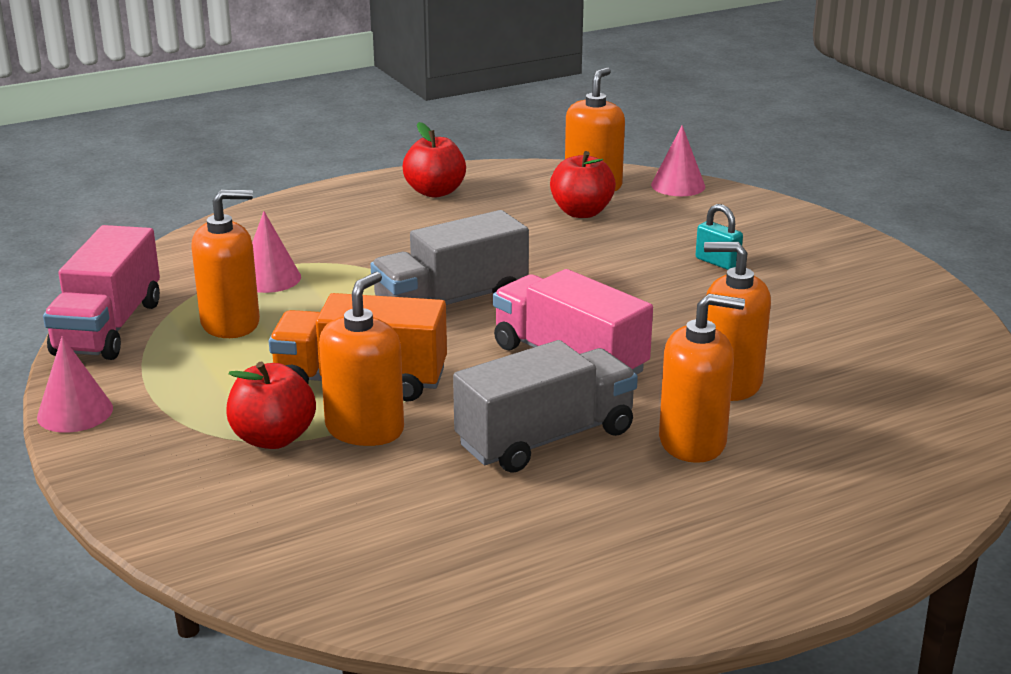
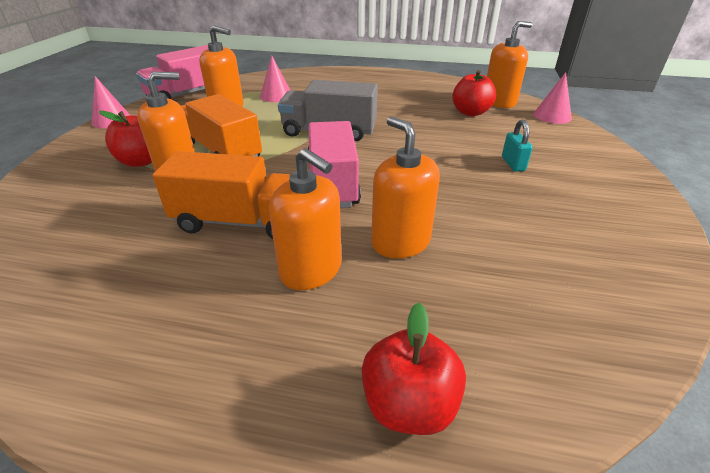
camera: 40 degrees right, 10 degrees up
(435, 192) = (411, 83): red apple -> red apple (409, 404)
(545, 438) = (240, 221): grey truck -> orange truck

